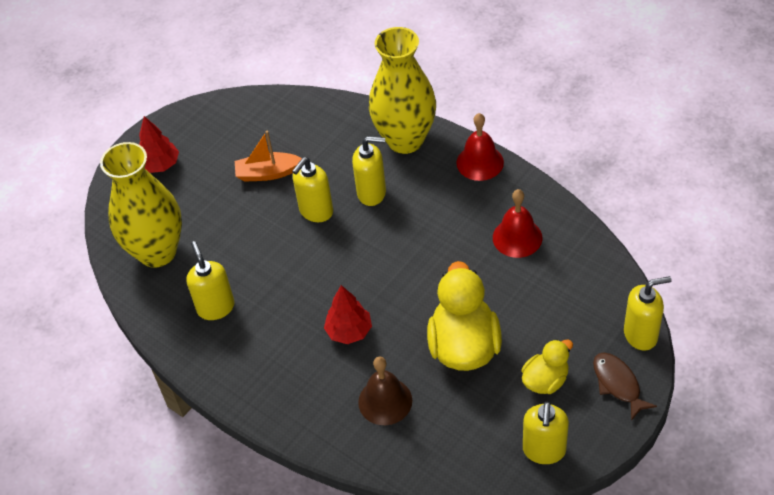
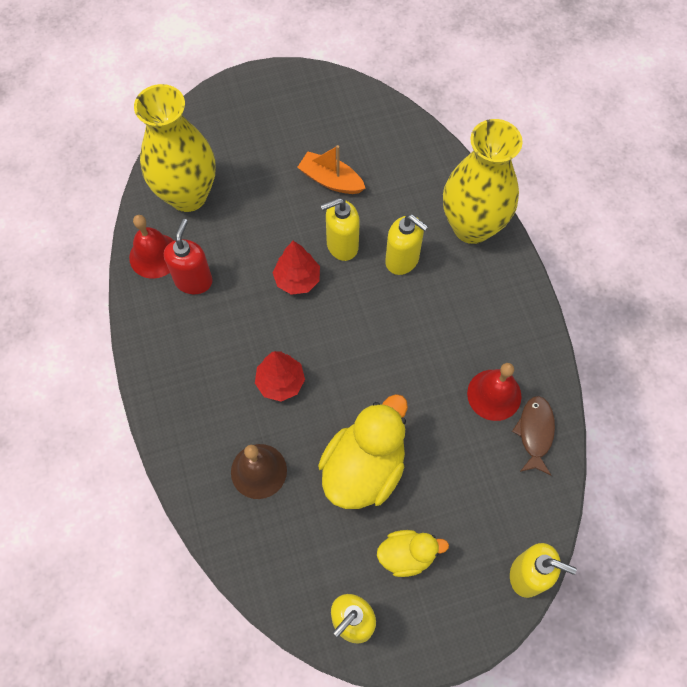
camera: 30 degrees right, 15 degrees up
(160, 165) = (251, 113): red tree -> red tree (297, 279)
(216, 307) = (193, 280): yellow soap dispenser -> red soap dispenser
(480, 162) = (520, 295): red bell -> red bell (154, 255)
(618, 384) = (467, 608): brown fish -> brown fish (535, 433)

